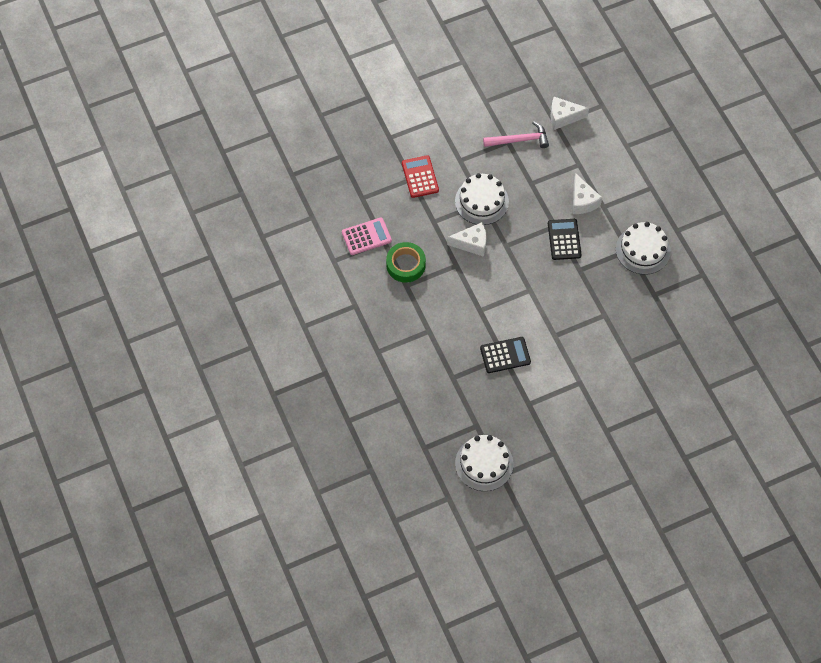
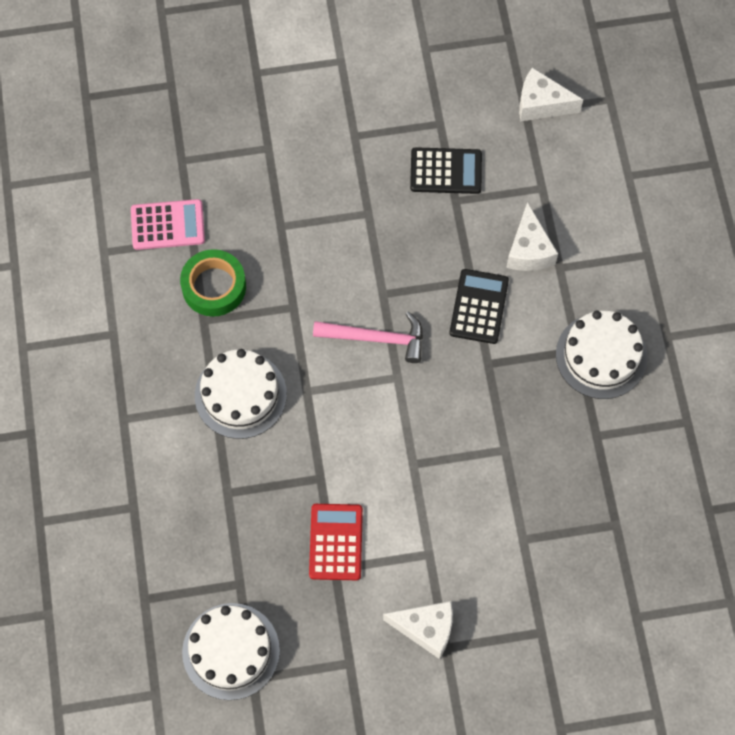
camera: 15 degrees right, 5 degrees up
(420, 177) = (283, 148): red calculator -> red calculator (336, 542)
(472, 243) = (329, 277): white cheese -> white cheese (426, 629)
(481, 201) = (367, 211): white cake -> white cake (240, 395)
(505, 355) = (323, 477): black calculator -> black calculator (446, 171)
(519, 140) = (459, 125): pink hammer -> pink hammer (376, 338)

